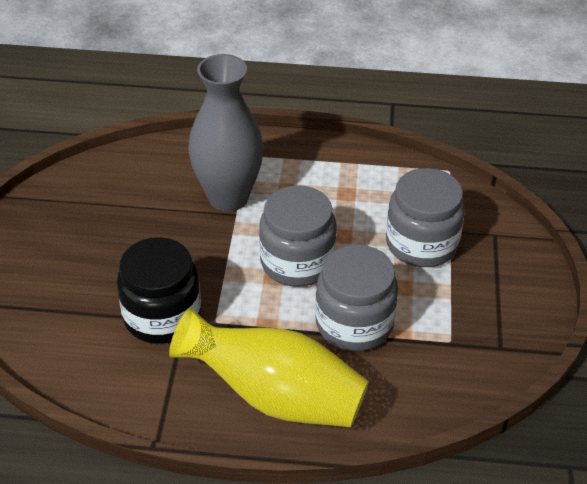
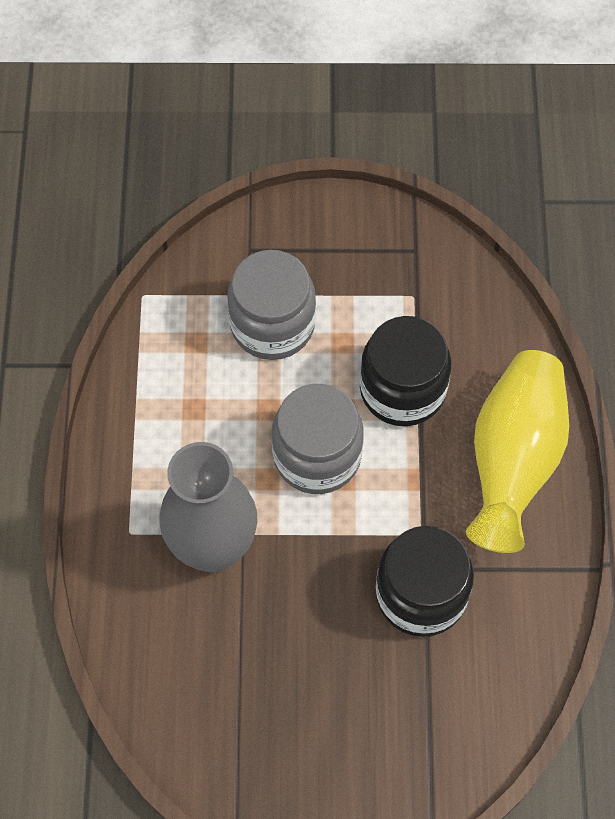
camera: 95 degrees left, 20 degrees up
(354, 323) = (402, 389): grey jar -> black jar

